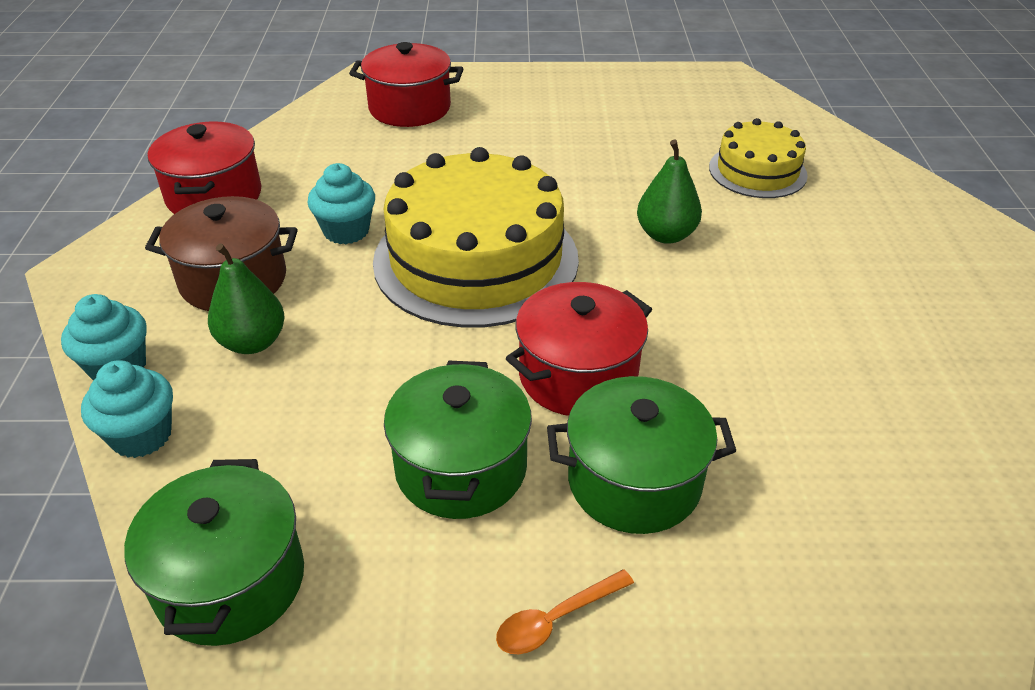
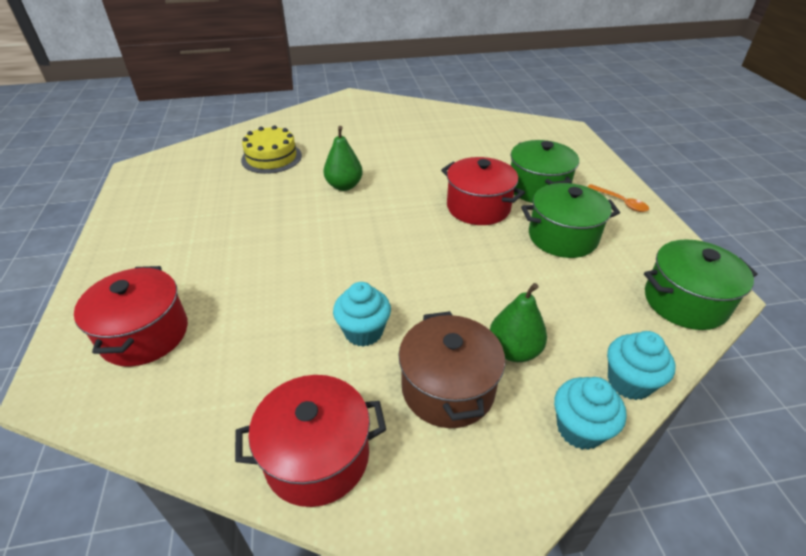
camera: 100 degrees left, 0 degrees up
(476, 259) = (386, 256): yellow cake -> none

